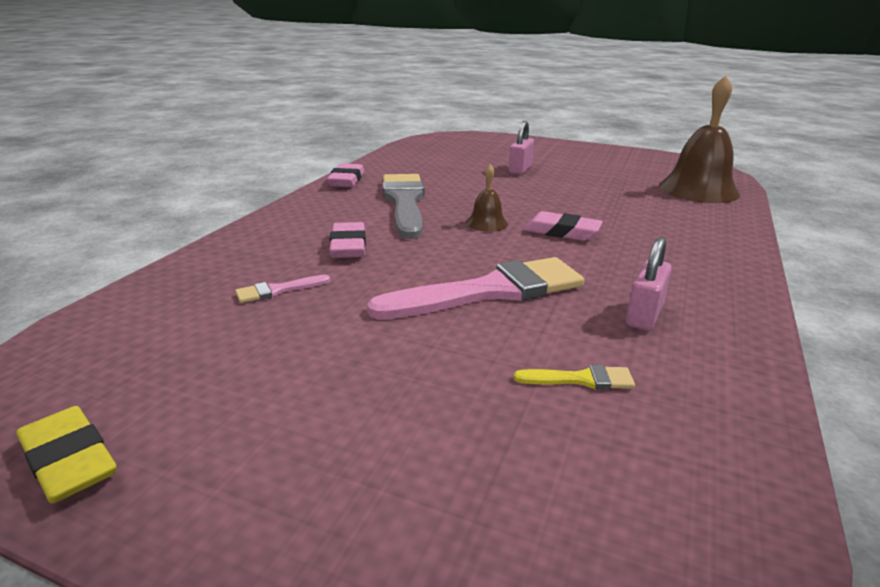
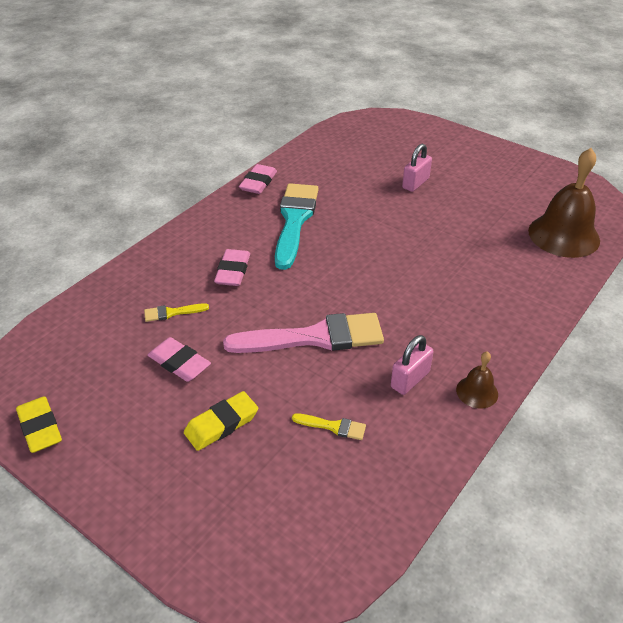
camera: 15 degrees right, 15 degrees up
(278, 290) = (172, 313): pink brush -> yellow brush
(404, 202) = (294, 220): grey brush -> turquoise brush
(407, 403) = (221, 424): none -> yellow eraser
(486, 223) = (349, 258): brown bell -> brown bell (477, 392)
(562, 232) = (404, 278): pink eraser -> pink eraser (179, 363)

